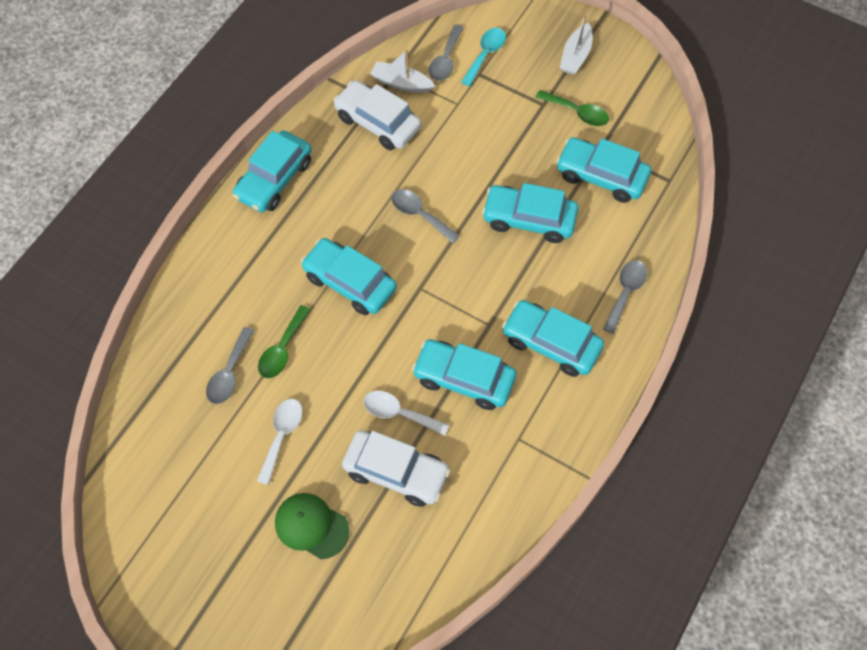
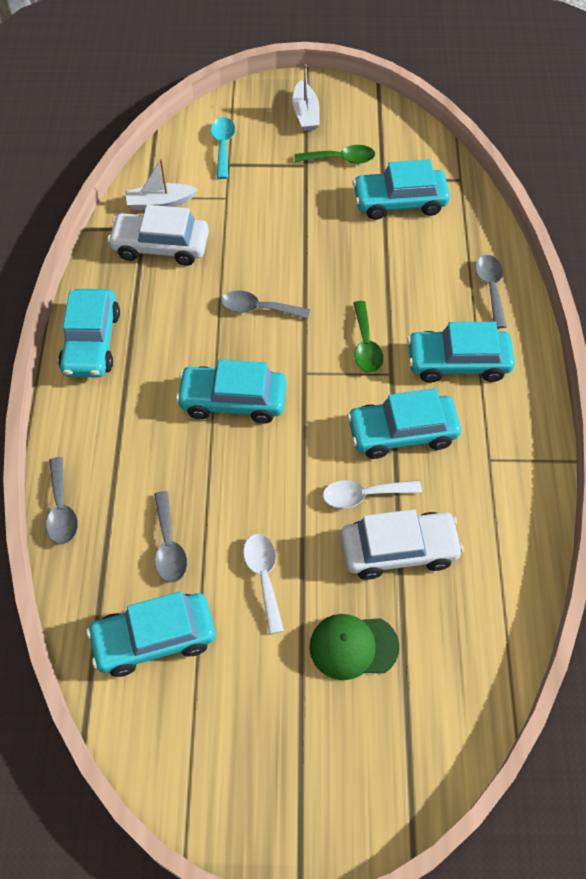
camera: 30 degrees left, 5 degrees down
(282, 349) = (208, 495): green spoon -> green spoon (365, 345)
(445, 60) = (188, 166): grey spoon -> grey spoon (61, 509)
(529, 219) = (362, 266): turquoise car -> turquoise car (154, 639)

